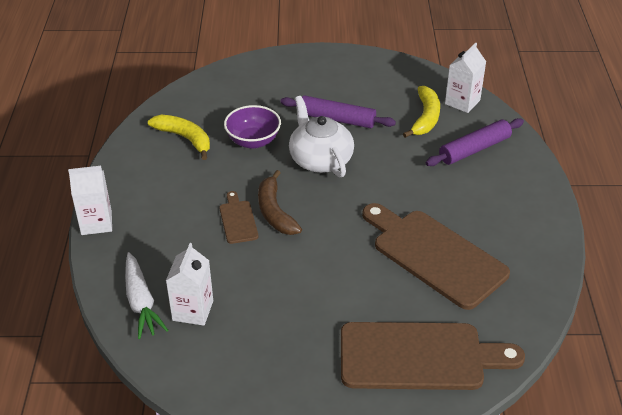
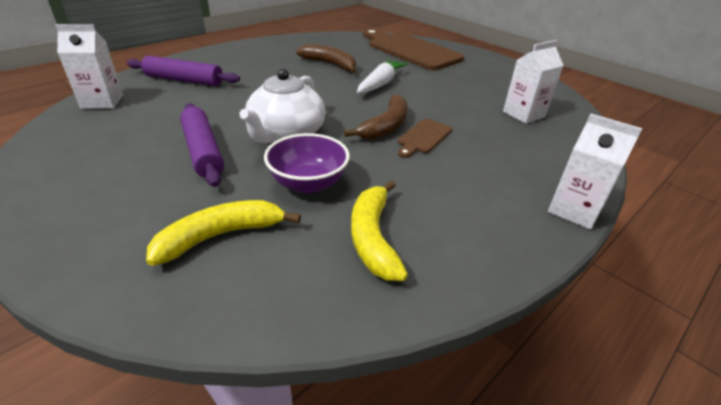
camera: 135 degrees left, 5 degrees down
(141, 302) = (564, 136): white carrot -> white carrot (380, 84)
(425, 118) = (151, 109): yellow banana -> yellow banana (220, 236)
(434, 255) = (330, 64): brown cutting board -> brown banana

